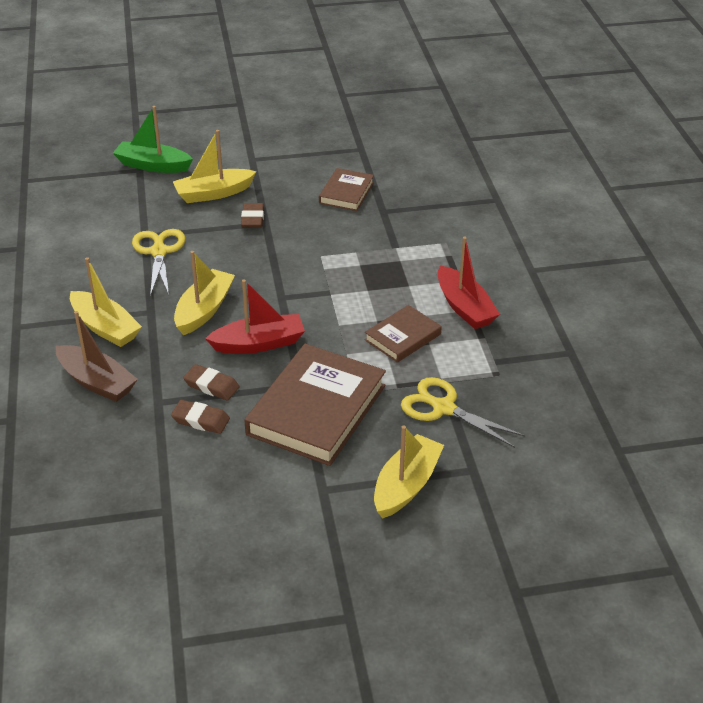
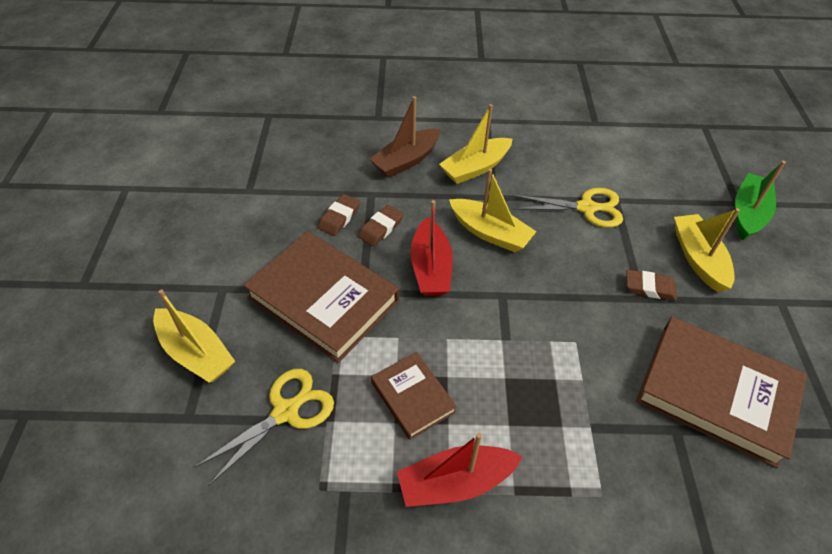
camera: 100 degrees right, 10 degrees up
(346, 193) = (716, 392): brown book -> brown book, size x1.87

